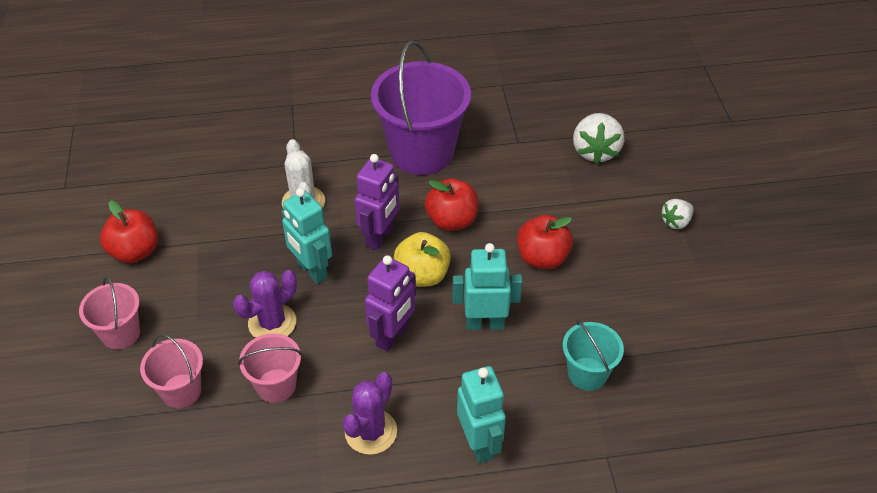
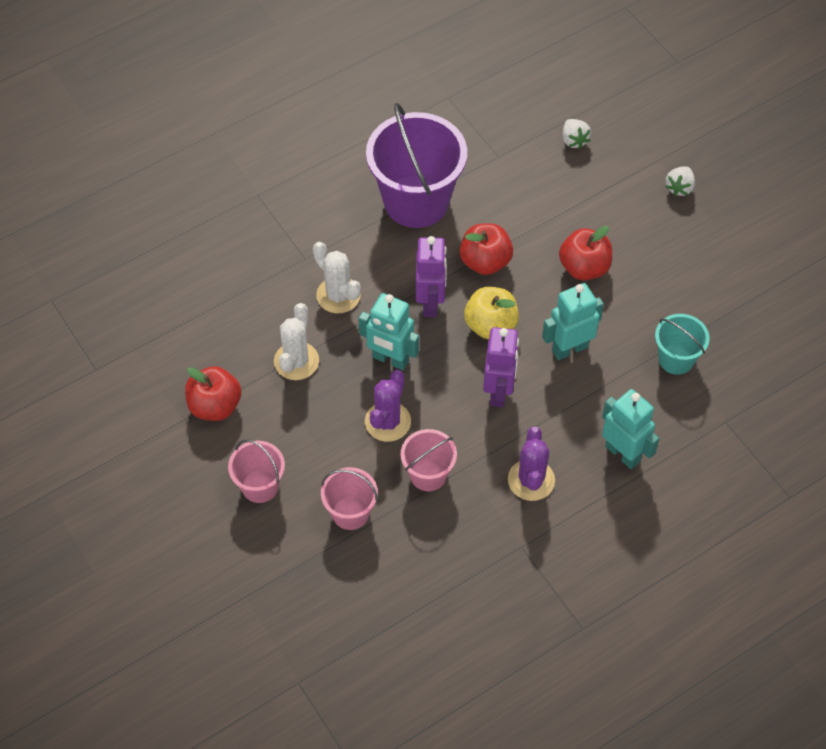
camera: 25 degrees left, 10 degrees up
(229, 241) = (296, 361): none -> white cactus
(595, 151) = (574, 140): white strawberry -> white strawberry, size x0.58

